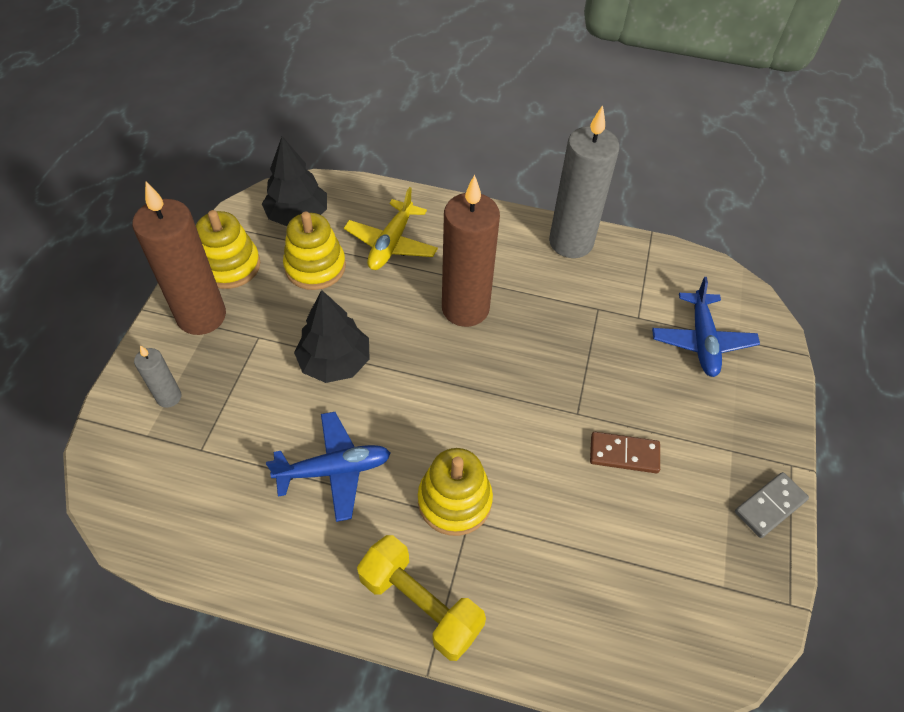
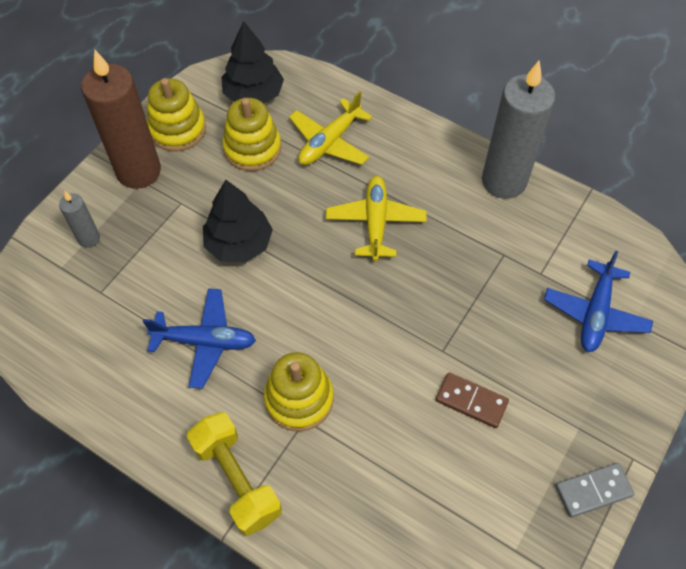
camera: 20 degrees right, 5 degrees up
(465, 308) = (375, 222): brown candle -> yellow plane

